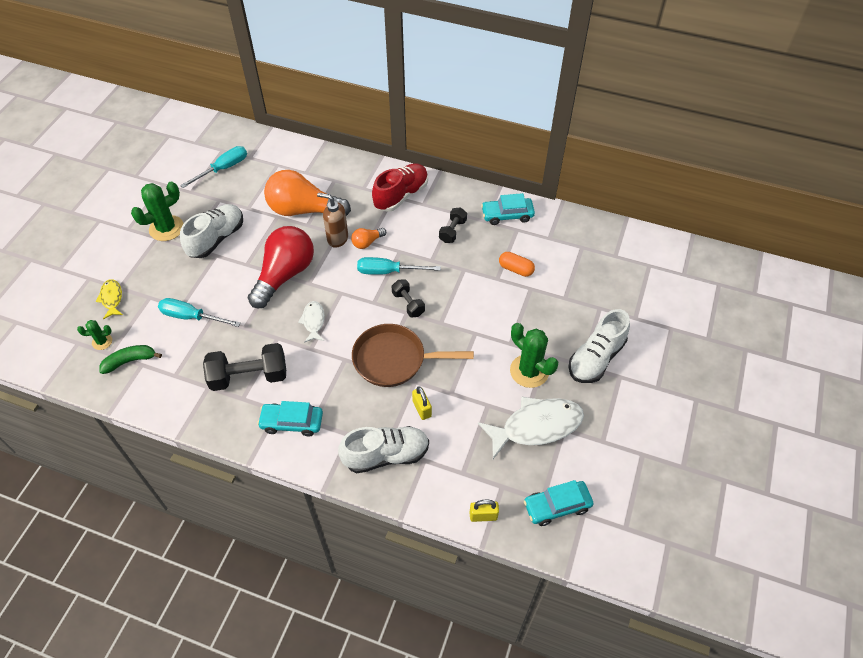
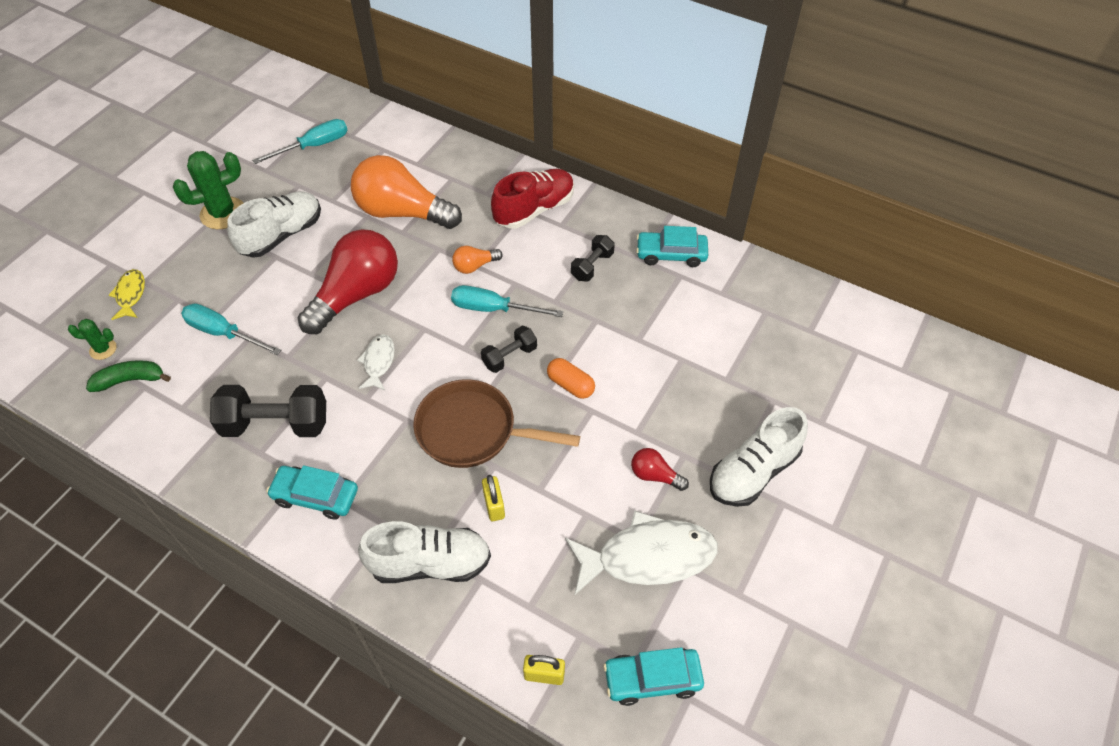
camera: 10 degrees right, 0 degrees up
(337, 239) = (436, 256): brown soap dispenser -> none
(408, 304) = (509, 356): black dumbbell -> black dumbbell turned 75 degrees clockwise
(516, 269) = (667, 330): orange capsule -> orange capsule (570, 385)
(529, 371) = (655, 475): green cactus -> red light bulb

